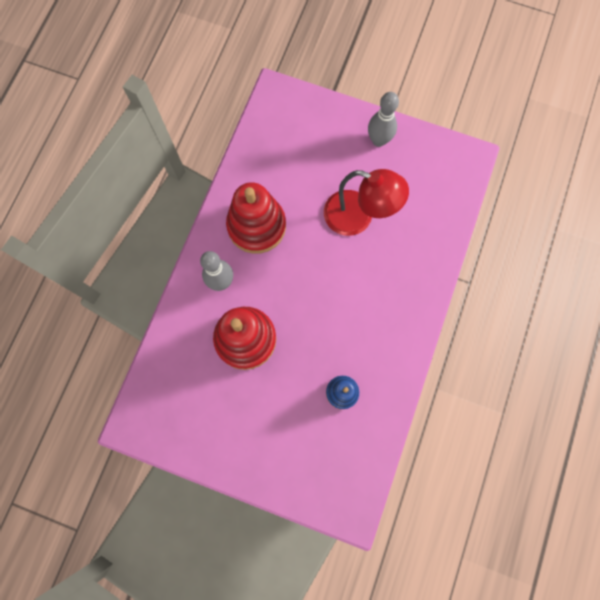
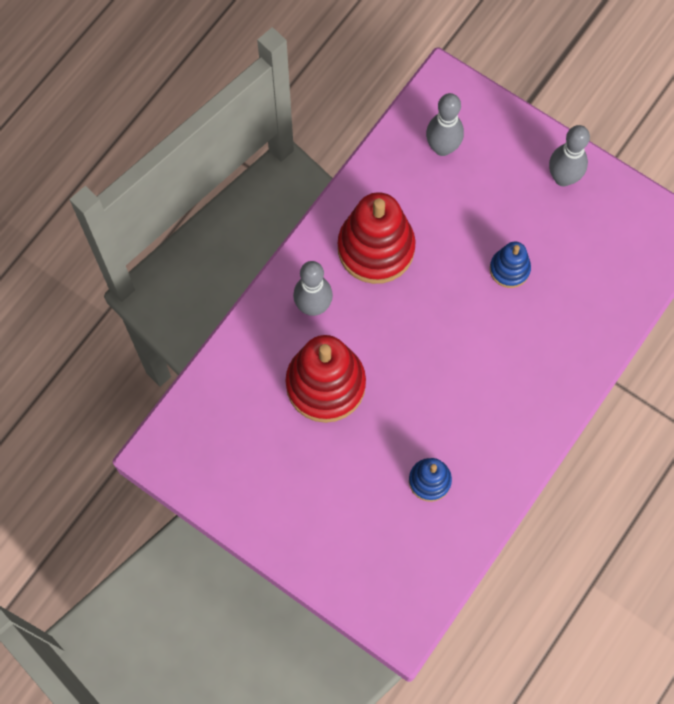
camera: 15 degrees right, 5 degrees down
(286, 139) = (442, 148): none -> grey bowling pin
(358, 217) = (509, 269): red lamp -> blue stacking toy

